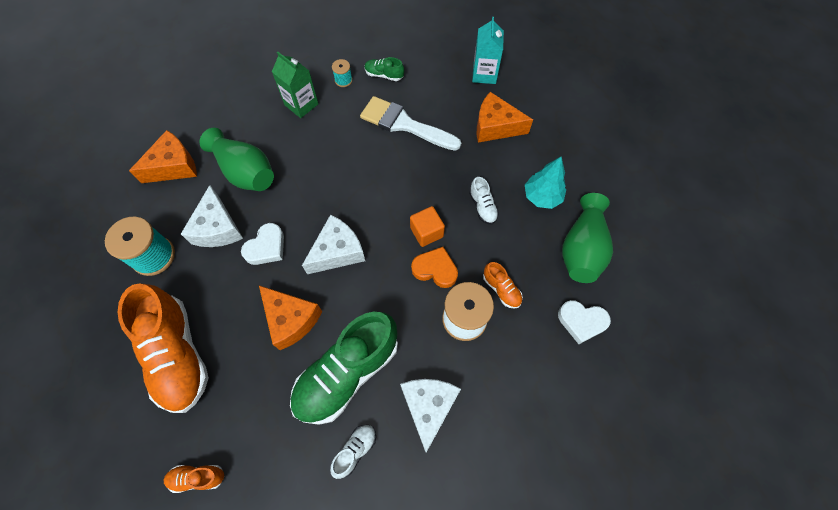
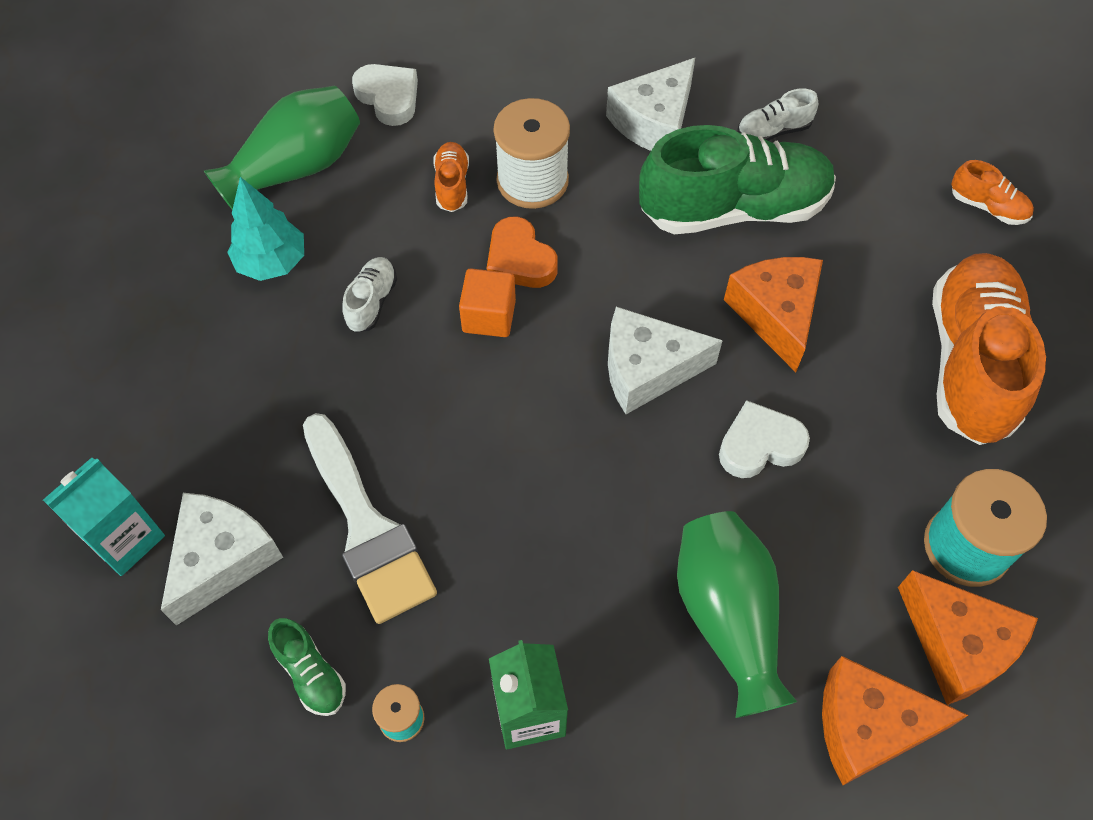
camera: 145 degrees left, 5 degrees down
(217, 228) = (830, 531): white cheese -> white cheese (222, 559)
(495, 126) = (218, 418): orange cheese -> orange cheese (958, 645)

